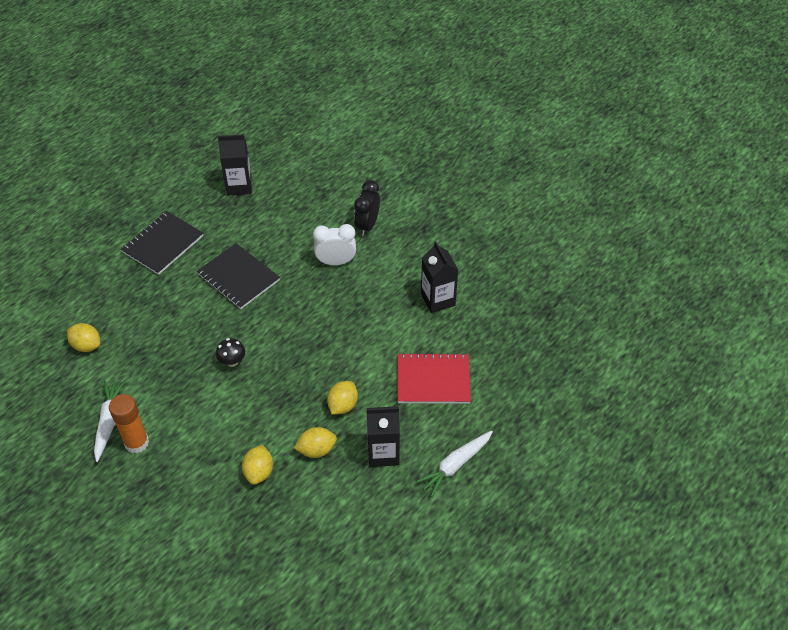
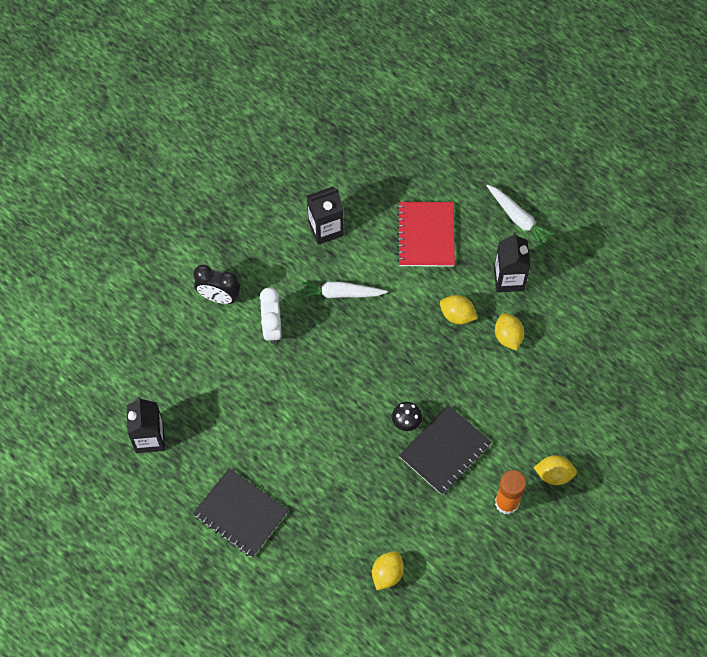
camera: 90 degrees left, 15 degrees up
(109, 422) = (483, 534): white carrot -> white carrot (339, 293)
(238, 277) = (293, 426): black notebook -> black notebook (445, 451)
(259, 472) = (534, 386): yellow lemon -> yellow lemon (554, 474)

